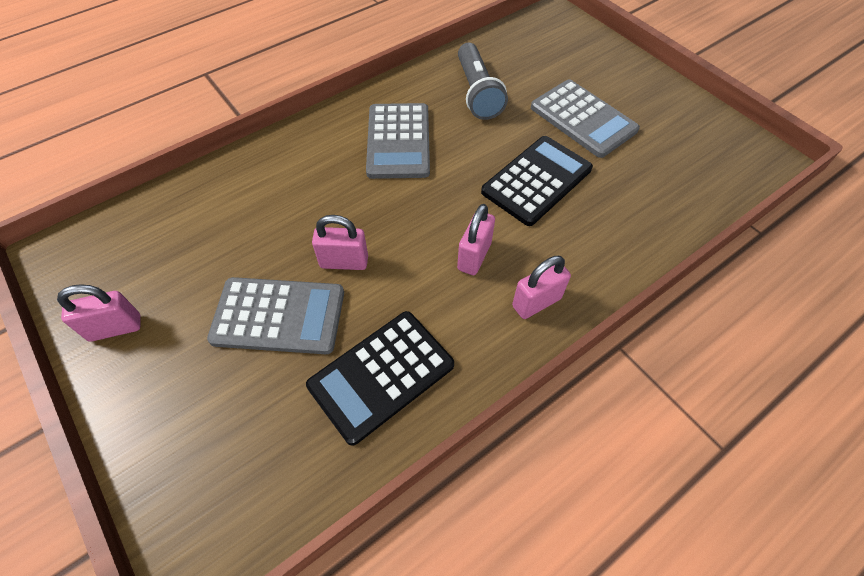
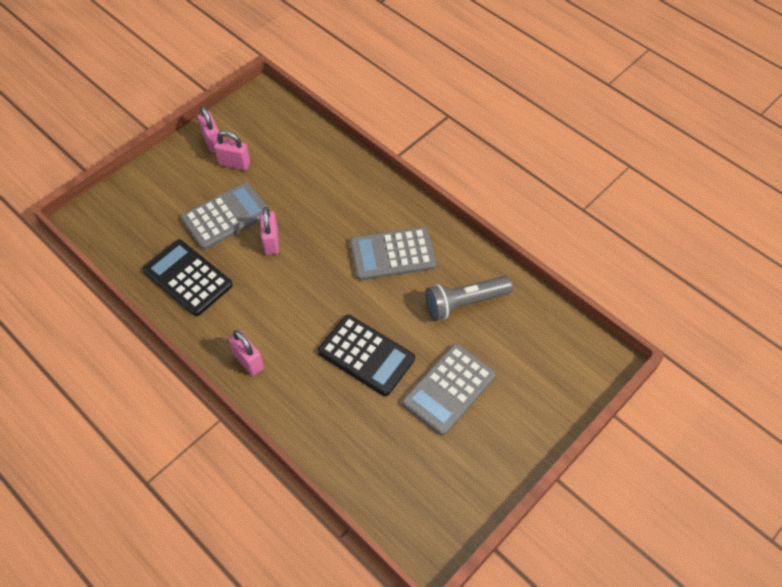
camera: 80 degrees right, 0 degrees up
(278, 316) = (226, 216): grey calculator -> grey calculator turned 120 degrees counterclockwise
(474, 256) = (284, 318): pink padlock -> pink padlock (234, 163)

